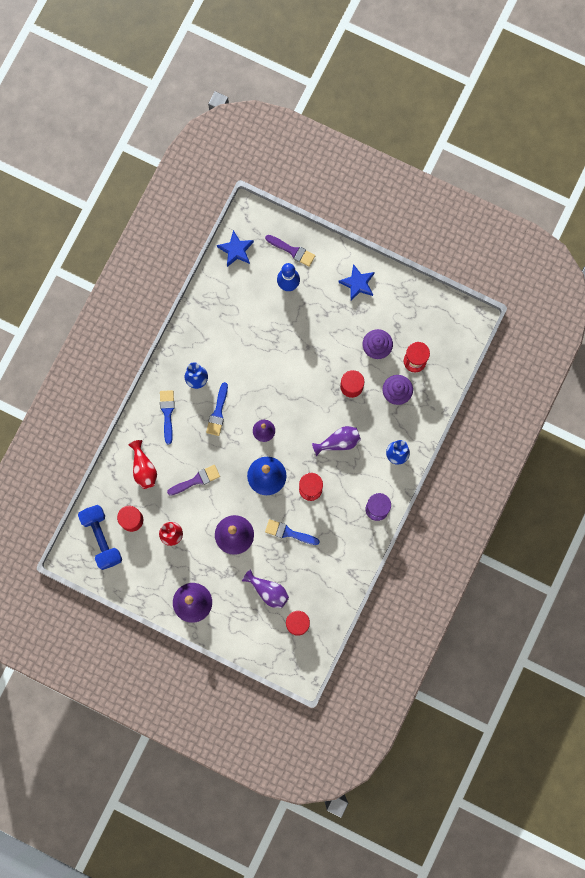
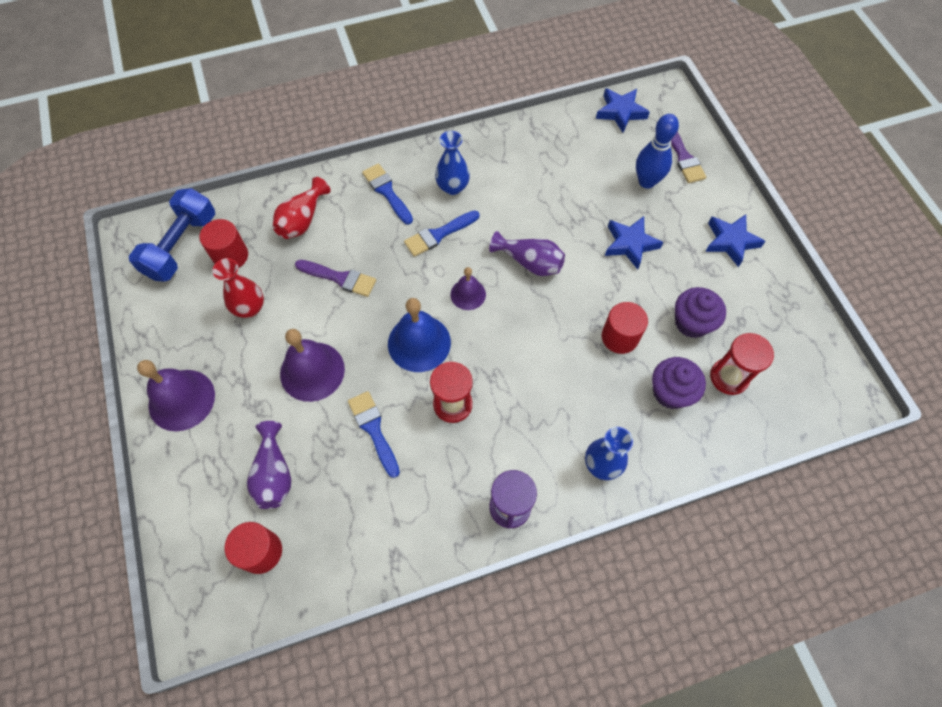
camera: 45 degrees right, 15 degrees down
(167, 413) = (387, 192): blue brush -> blue brush turned 75 degrees counterclockwise
(312, 330) = (630, 244): none -> blue star
(338, 442) = (542, 383): purple vase -> purple vase (530, 262)

